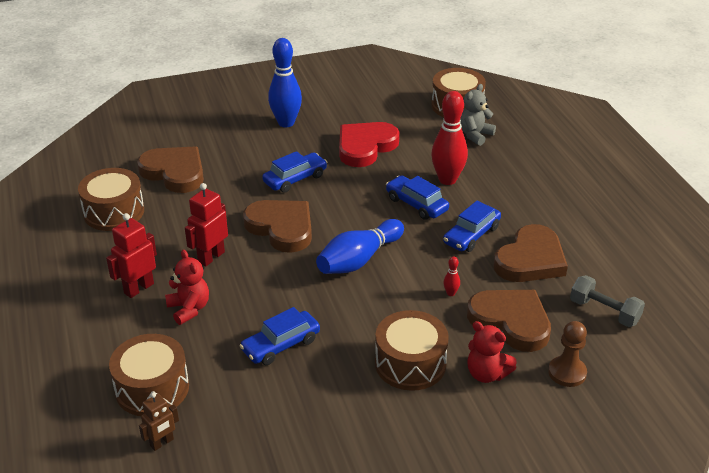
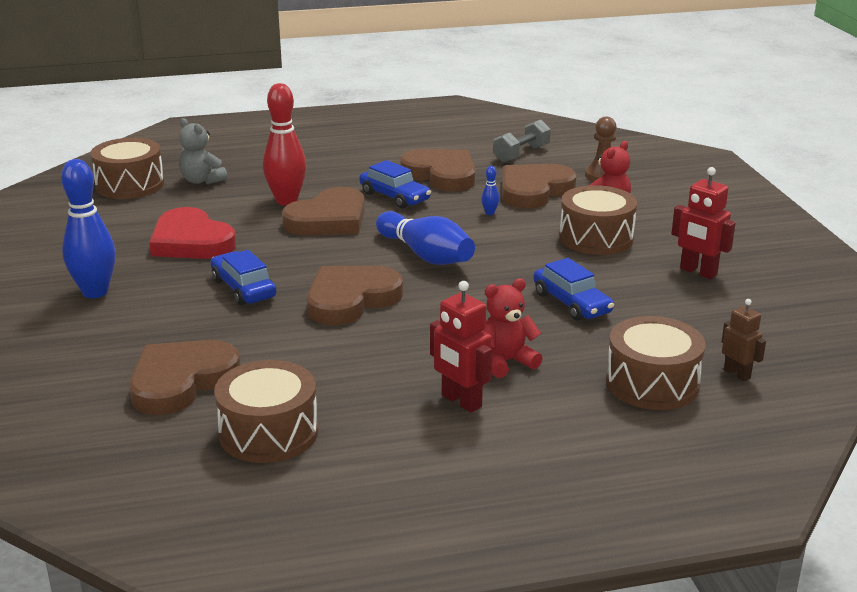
camera: 85 degrees left, 10 degrees down
(211, 257) = (402, 348): red robot -> red robot (698, 272)
(416, 204) = (328, 219): blue car -> brown heart
(451, 293) = (490, 213): red bowling pin -> blue bowling pin

